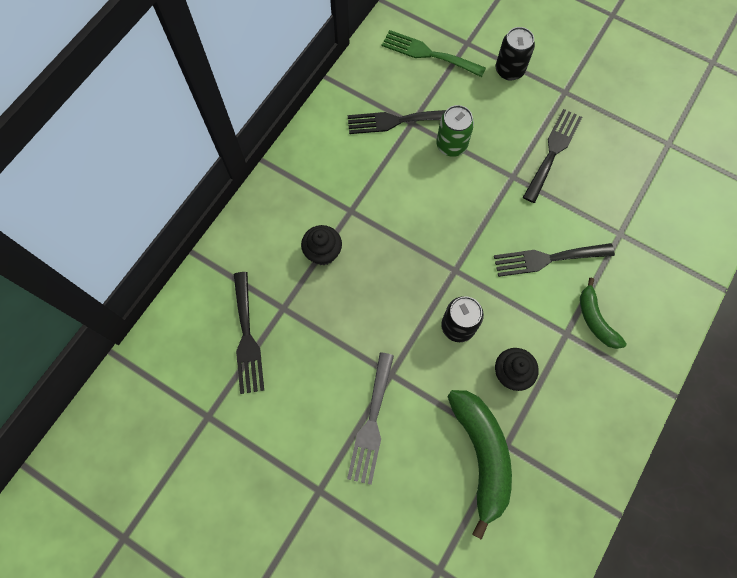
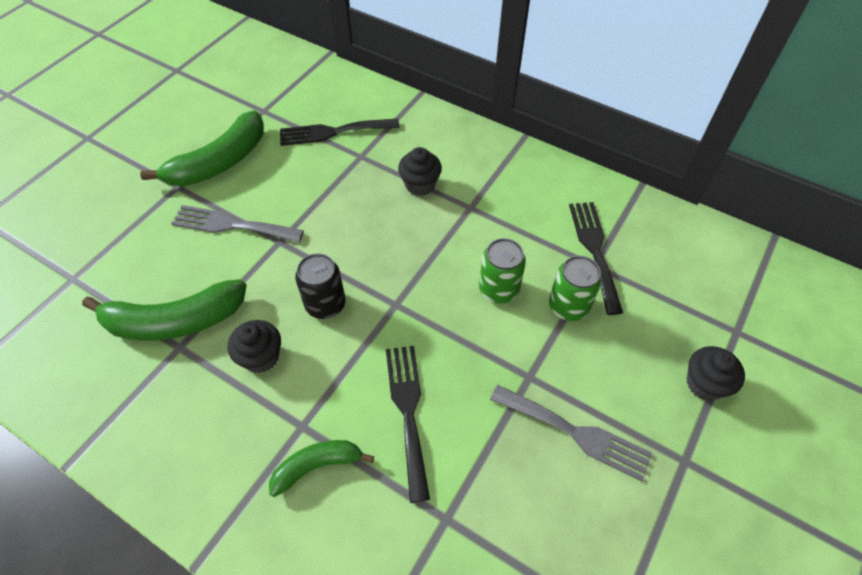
camera: 90 degrees right, 15 degrees down
(286, 452) = (219, 162): none -> green banana
(428, 54) = (704, 285): green fork -> none
(437, 193) = (498, 289): none -> green can
(509, 70) = (704, 384): black can -> black cupcake
(553, 151) = (576, 433): black fork -> grey fork

